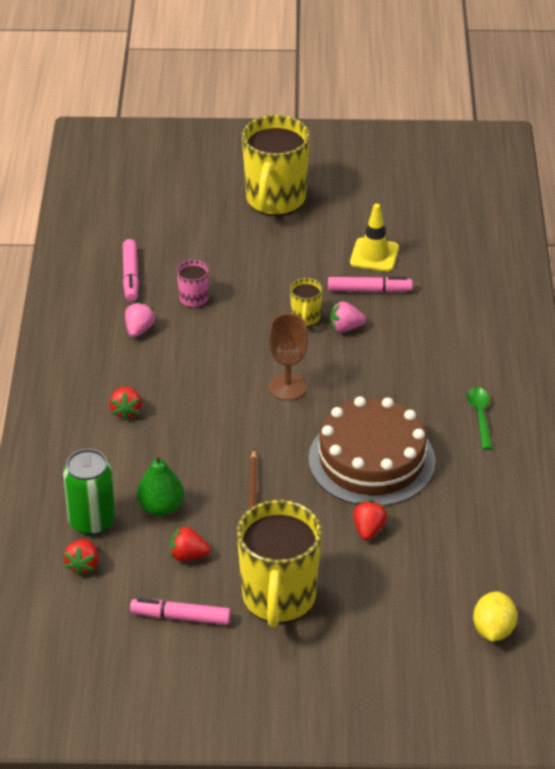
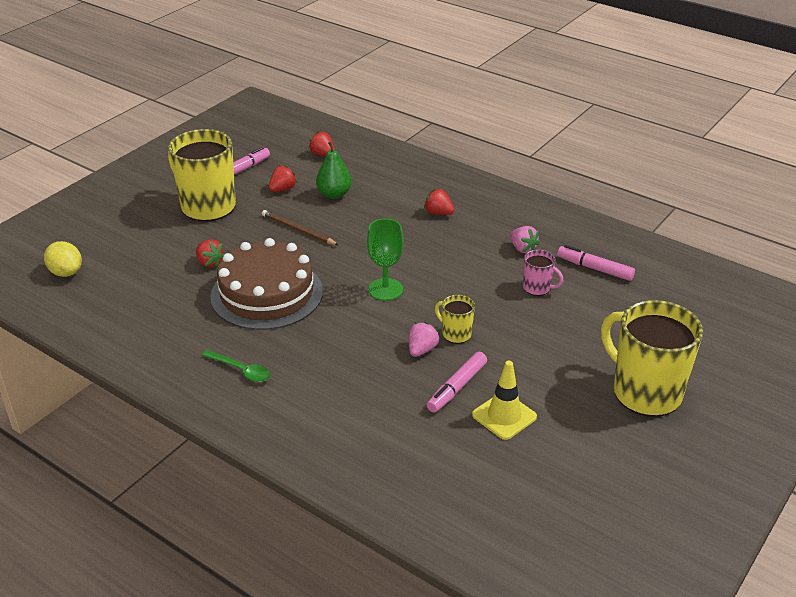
camera: 125 degrees right, 5 degrees down
(92, 521) = (353, 168): green can -> none
(287, 387) = (385, 289): brown goblet -> green goblet

